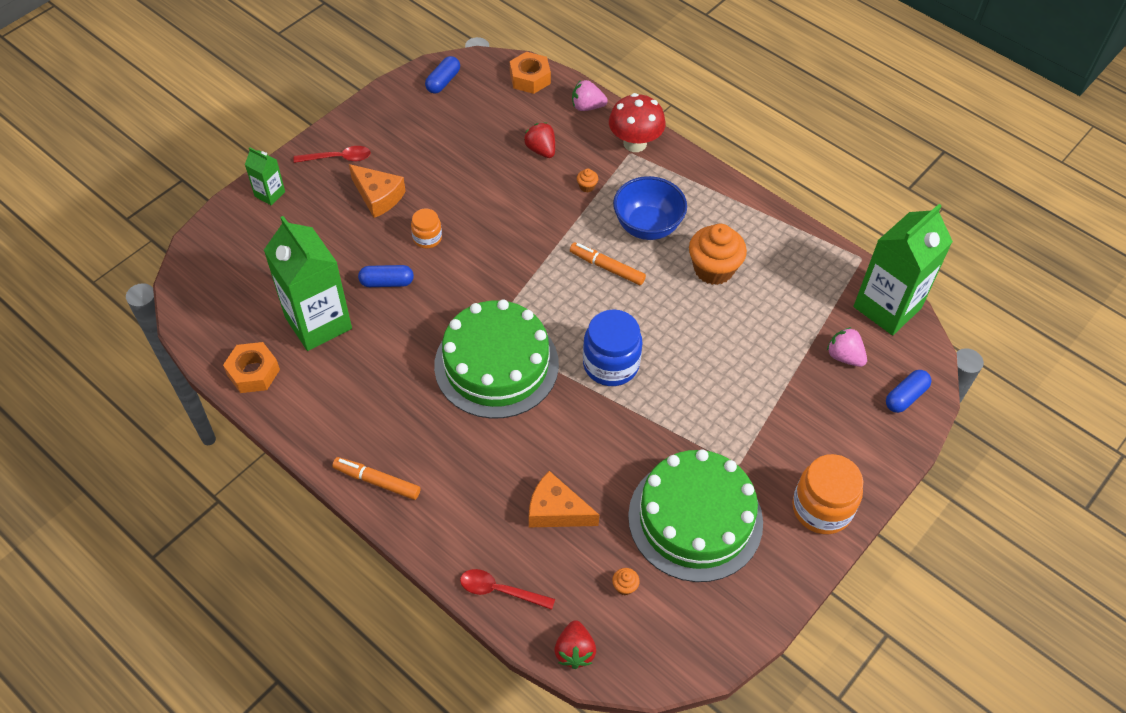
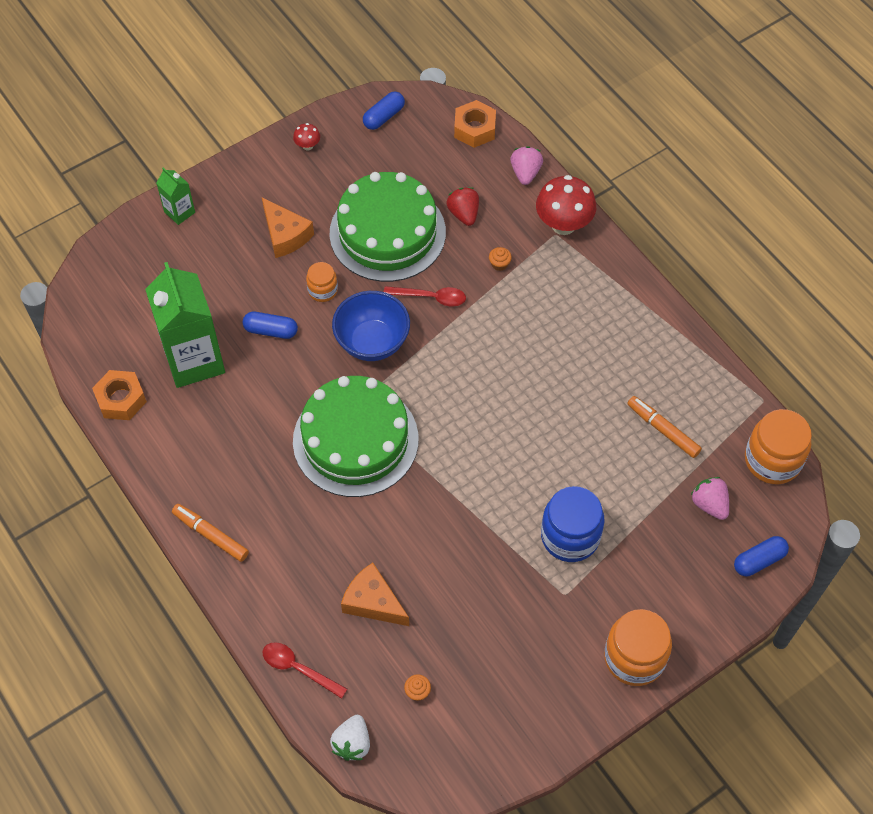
camera: 15 degrees right, 5 degrees up
(338, 158) = (256, 185): red spoon -> red spoon (430, 297)
(378, 117) = (307, 145): none -> red mushroom
(574, 651) = (352, 743): red strawberry -> white strawberry
(587, 107) = (525, 173): pink strawberry -> pink strawberry turned 75 degrees clockwise
(607, 268) = (494, 358): orange marker -> orange marker (663, 430)
(611, 364) = (468, 463): blue jar -> blue jar (570, 536)
(647, 226) = (549, 321): blue bowl -> blue bowl (372, 342)
(695, 519) = (505, 640): green cake -> green cake (387, 232)
(713, 269) = (603, 382): orange cupcake -> none
(887, 307) = (772, 460): green carton -> orange jar

